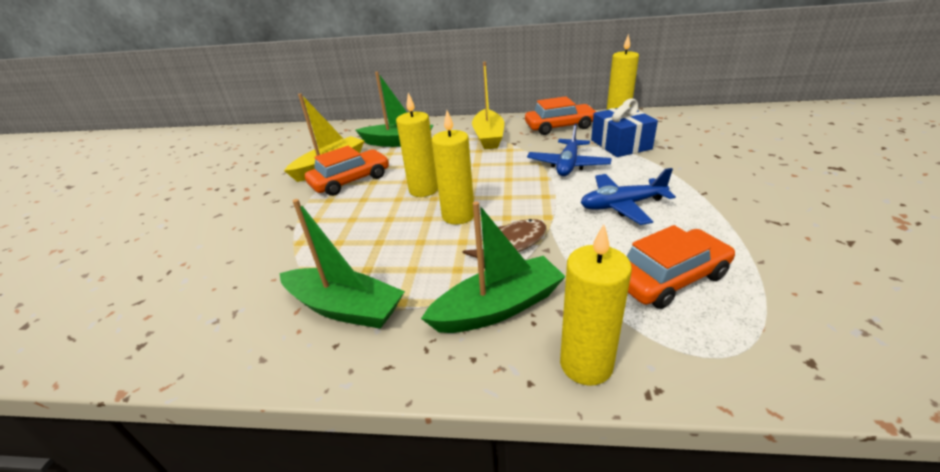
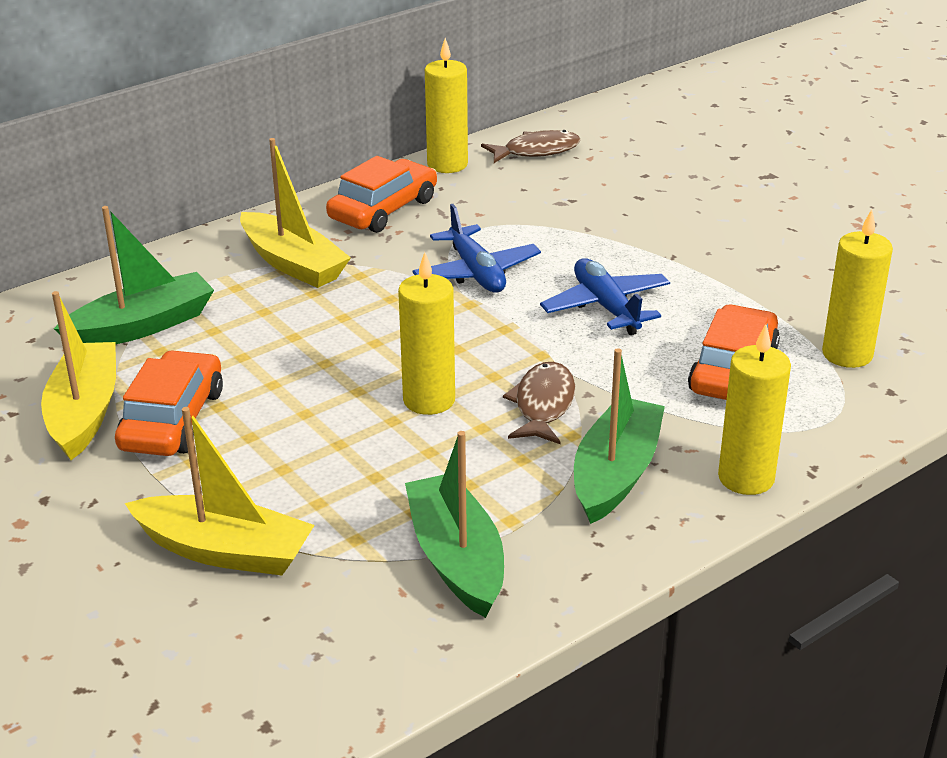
camera: 45 degrees left, 0 degrees up
(275, 245) = (225, 551): none -> yellow boat
(345, 308) = (456, 558): green boat -> green boat turned 90 degrees counterclockwise
(423, 190) = (322, 386): yellow candle -> yellow candle (847, 354)
(620, 144) = (507, 215): blue gift -> none
(622, 205) = (606, 307): blue plane -> blue plane turned 120 degrees clockwise
(676, 121) = (536, 151): none -> brown fish

